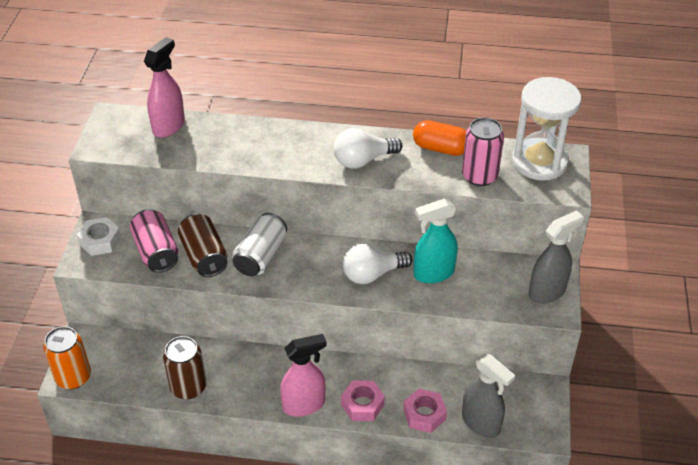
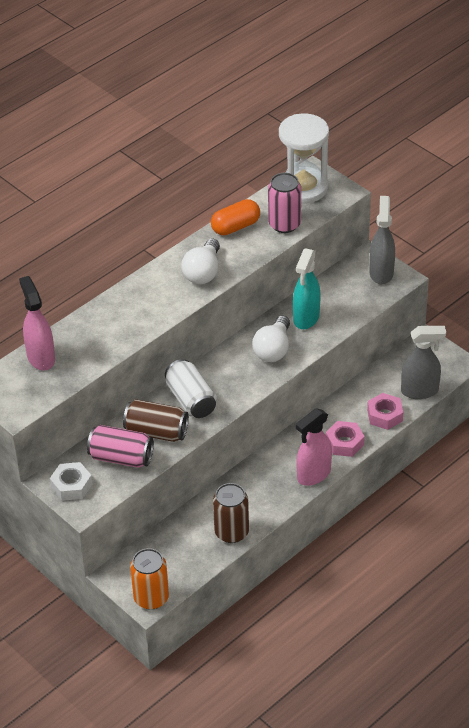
camera: 50 degrees left, 0 degrees up
(304, 405) = (313, 474): pink spray bottle -> pink spray bottle turned 150 degrees counterclockwise

